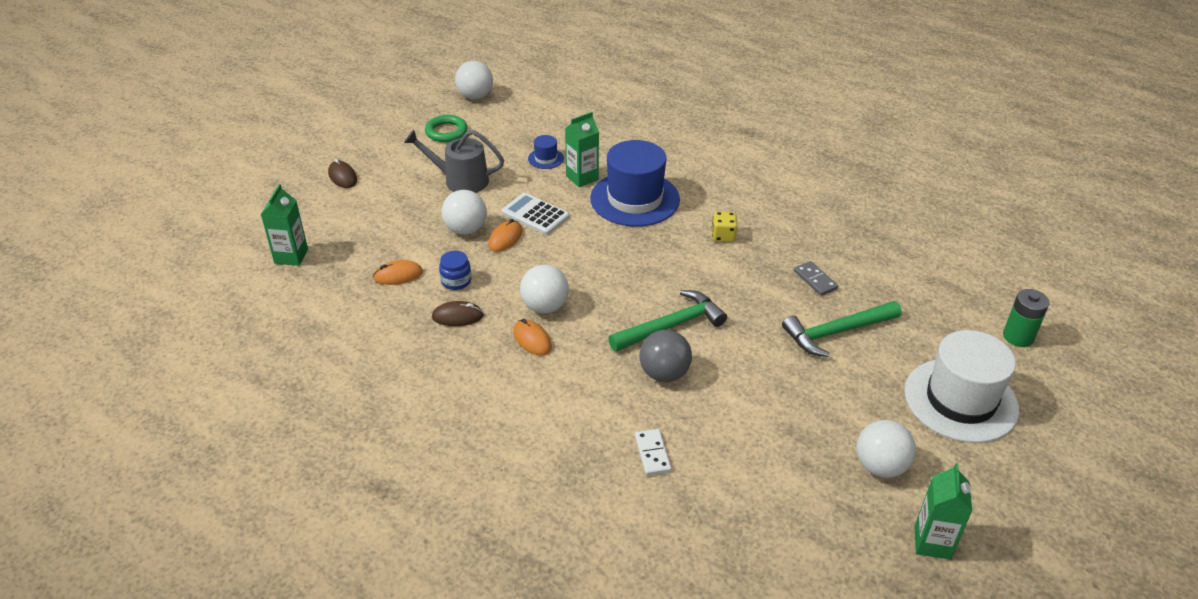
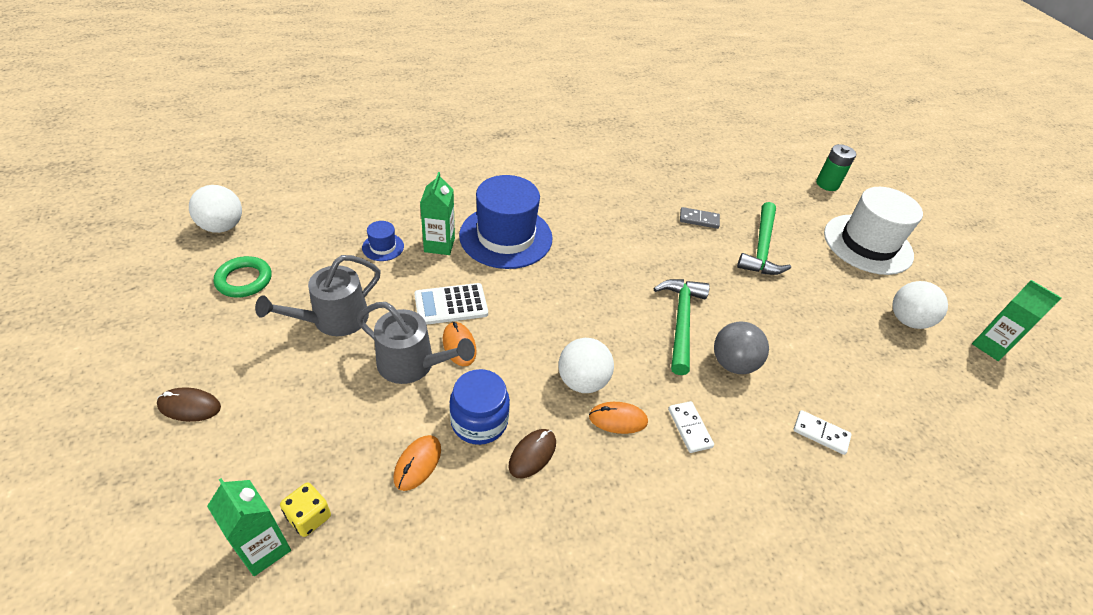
camera: 55 degrees left, 5 degrees up
(456, 281) = (479, 421): blue jar -> blue jar, size x1.53
(466, 229) = (412, 364): white ball -> grey watering can
(568, 378) = (690, 428): none -> white domino
(723, 236) = (605, 225): yellow dice -> yellow dice (309, 517)

